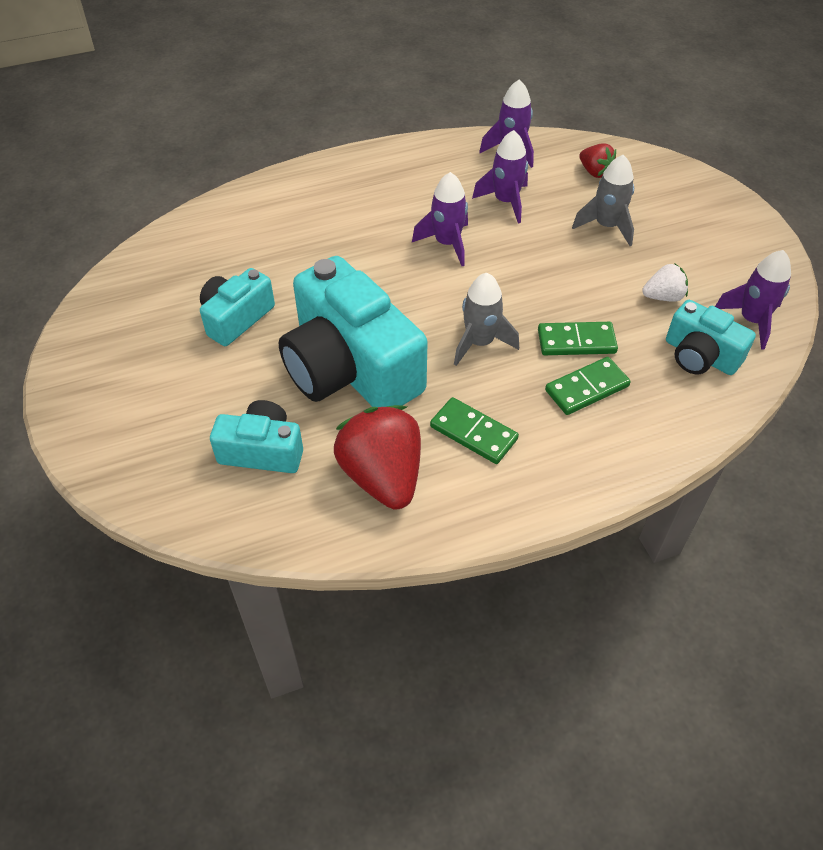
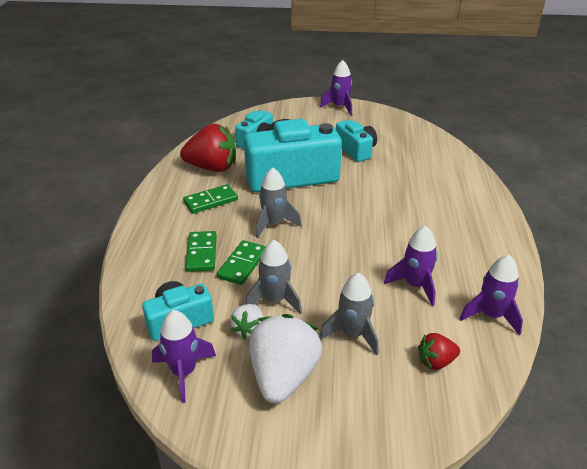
camera: 115 degrees right, 15 degrees down
(447, 243) = (378, 239): purple rocket -> purple rocket (340, 107)
(608, 293) = (275, 300): none -> grey rocket
(693, 254) = (283, 376): none -> white strawberry

